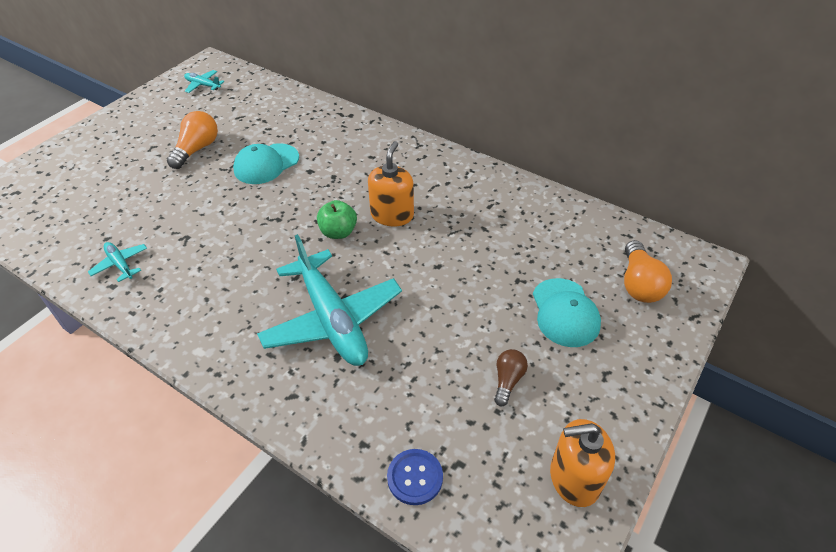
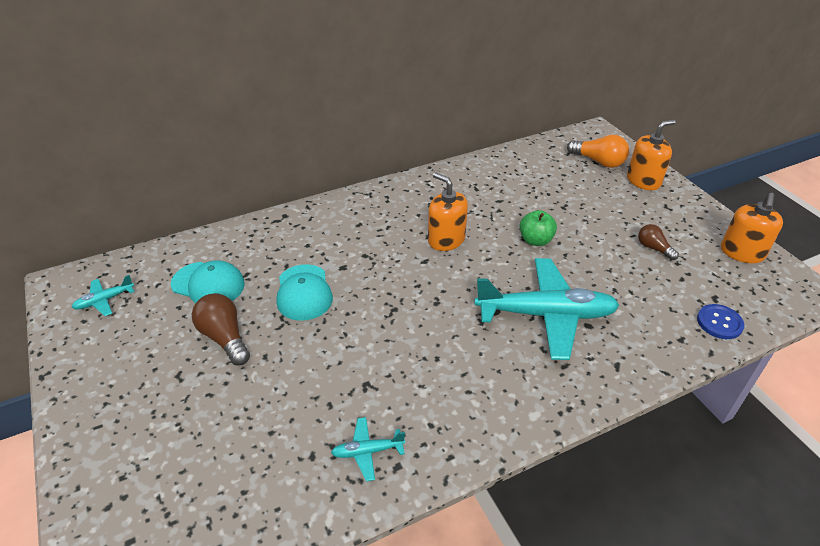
camera: 60 degrees left, 5 degrees down
(197, 149) = (224, 338): orange light bulb -> brown light bulb
(338, 232) = (443, 277): green apple -> green apple (535, 240)
(565, 313) = (606, 200): turquoise cap -> turquoise cap (208, 284)
(640, 337) = (643, 181): none -> orange soap dispenser

